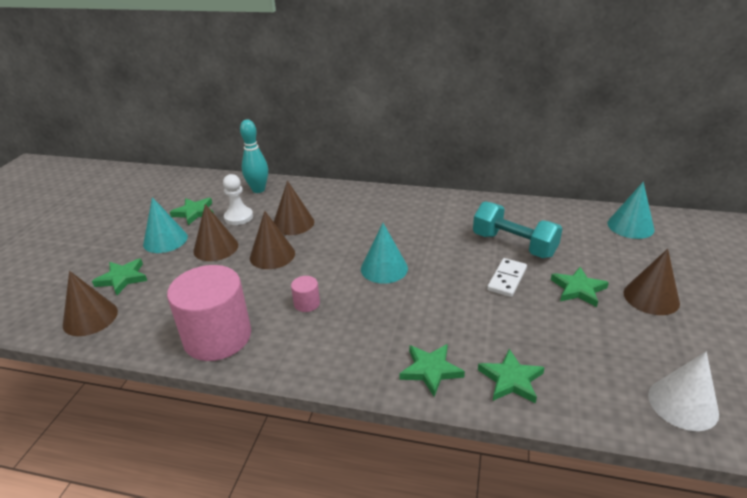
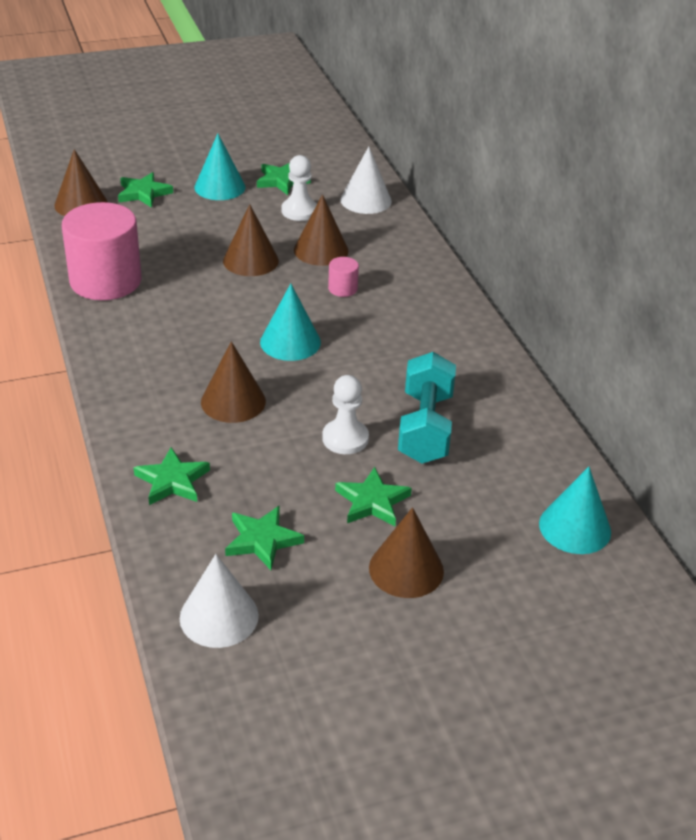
camera: 55 degrees right, 5 degrees up
(216, 248) = (233, 221): brown cone -> brown cone (233, 401)
(258, 190) = (366, 200): turquoise bowling pin -> white cone
(307, 303) = (190, 312): pink cylinder -> pink cylinder (342, 288)
(430, 370) = (149, 423): green star -> green star (262, 540)
(507, 279) = (345, 438): white domino -> white pawn

